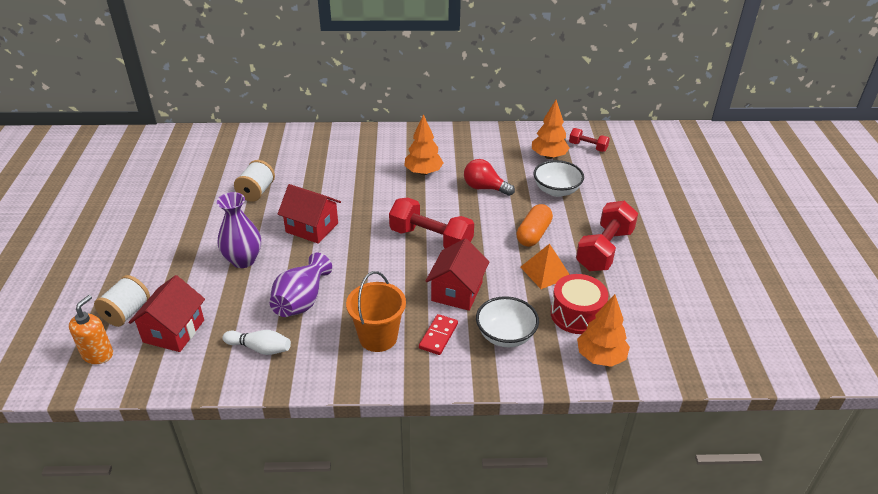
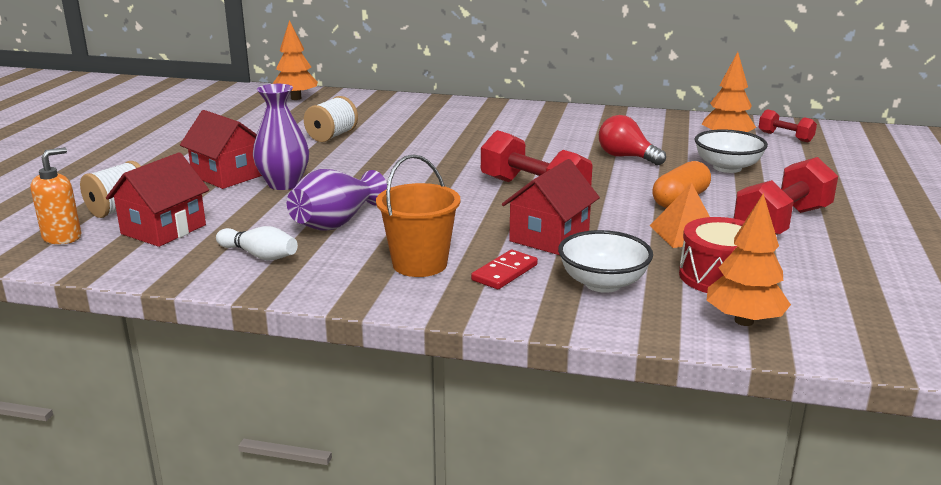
camera: 15 degrees right, 15 degrees down
(312, 227) = (383, 167): red house -> red house (227, 175)
(423, 172) = (549, 139): orange tree -> orange tree (296, 98)

